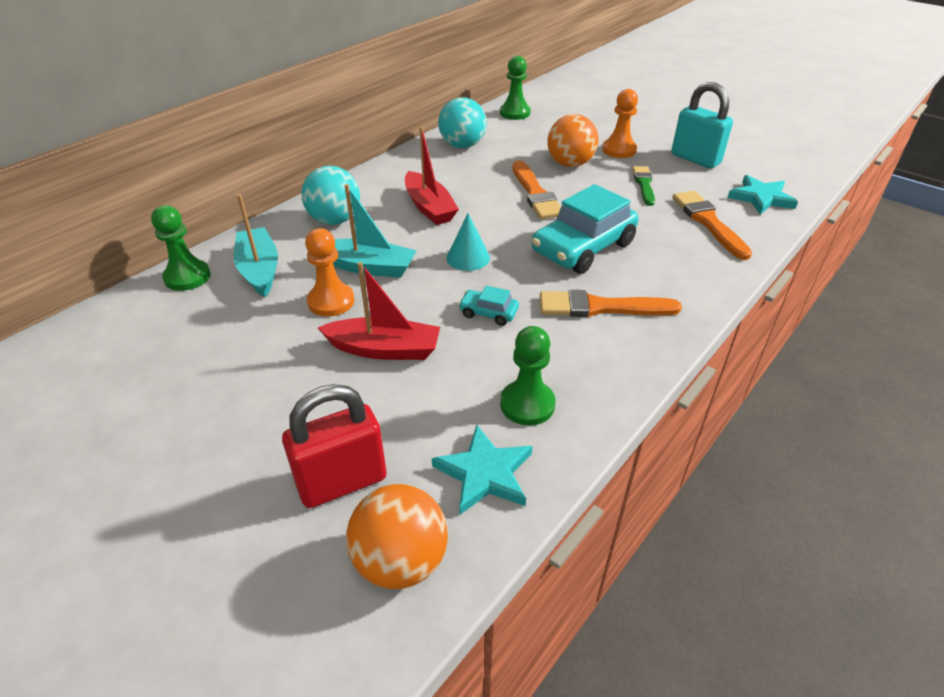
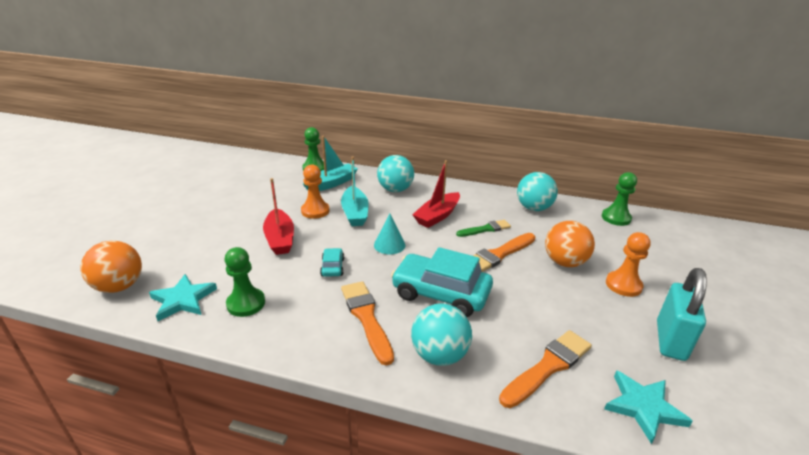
camera: 65 degrees right, 10 degrees down
(342, 482) = (173, 254): red padlock -> none
(644, 184) = (576, 311): green brush -> green brush (485, 229)
(676, 274) = (439, 355): none -> turquoise ball

